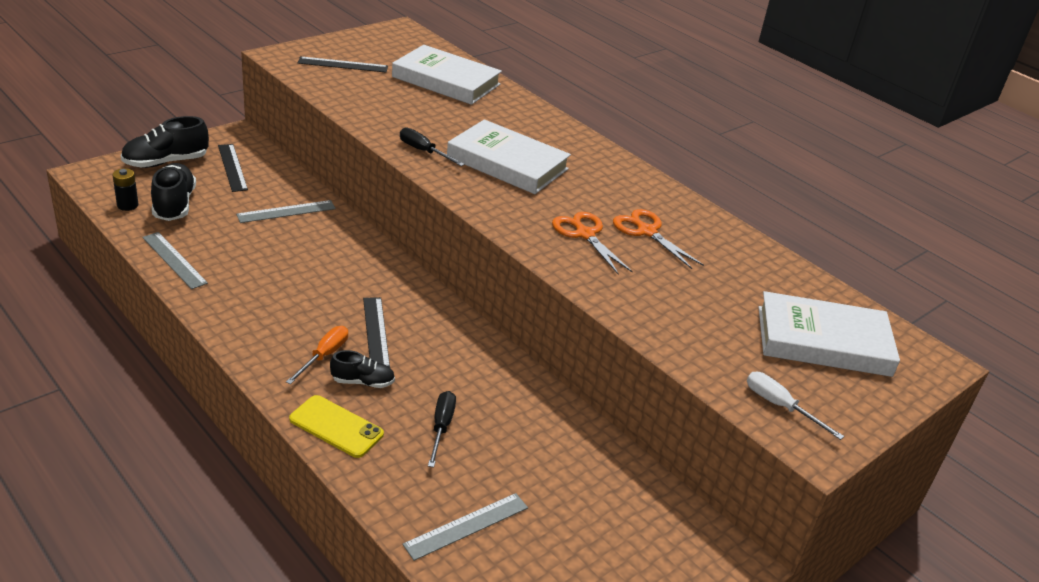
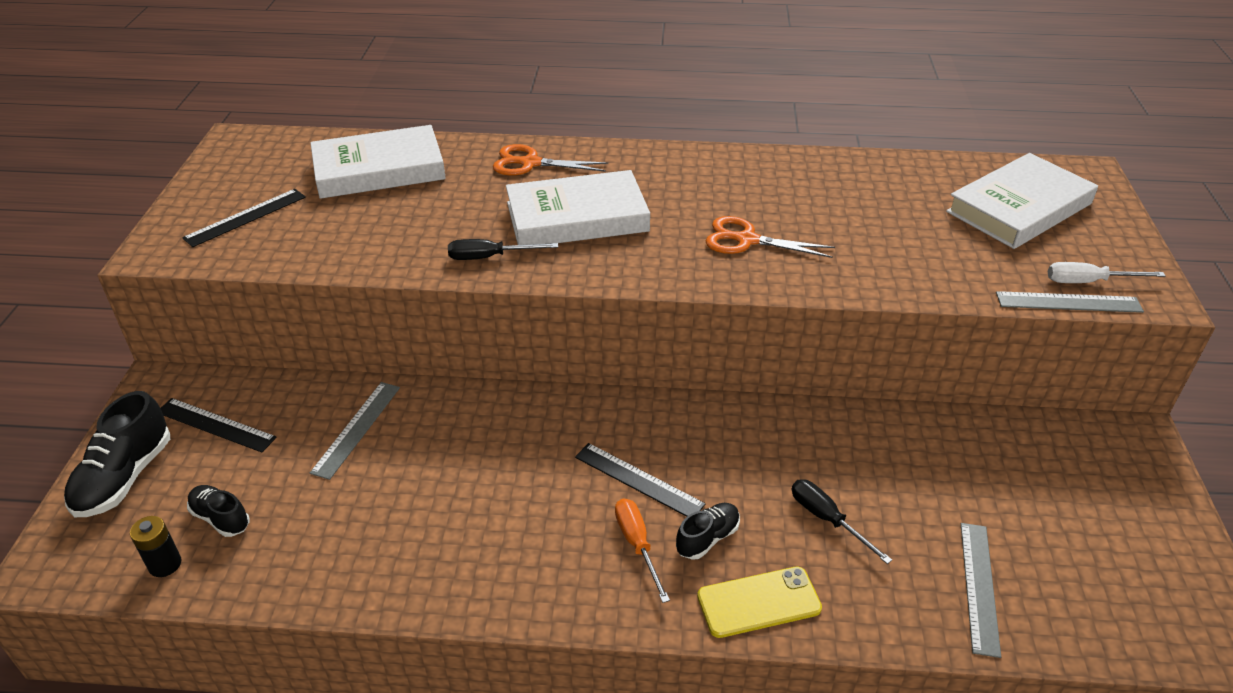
camera: 40 degrees left, 5 degrees up
(174, 204) = (221, 518): black shoe -> black shoe, size x0.59
(174, 260) = (329, 580): grey ruler -> grey ruler (1068, 302)
(647, 231) = (779, 203): orange scissors -> orange scissors (530, 163)

